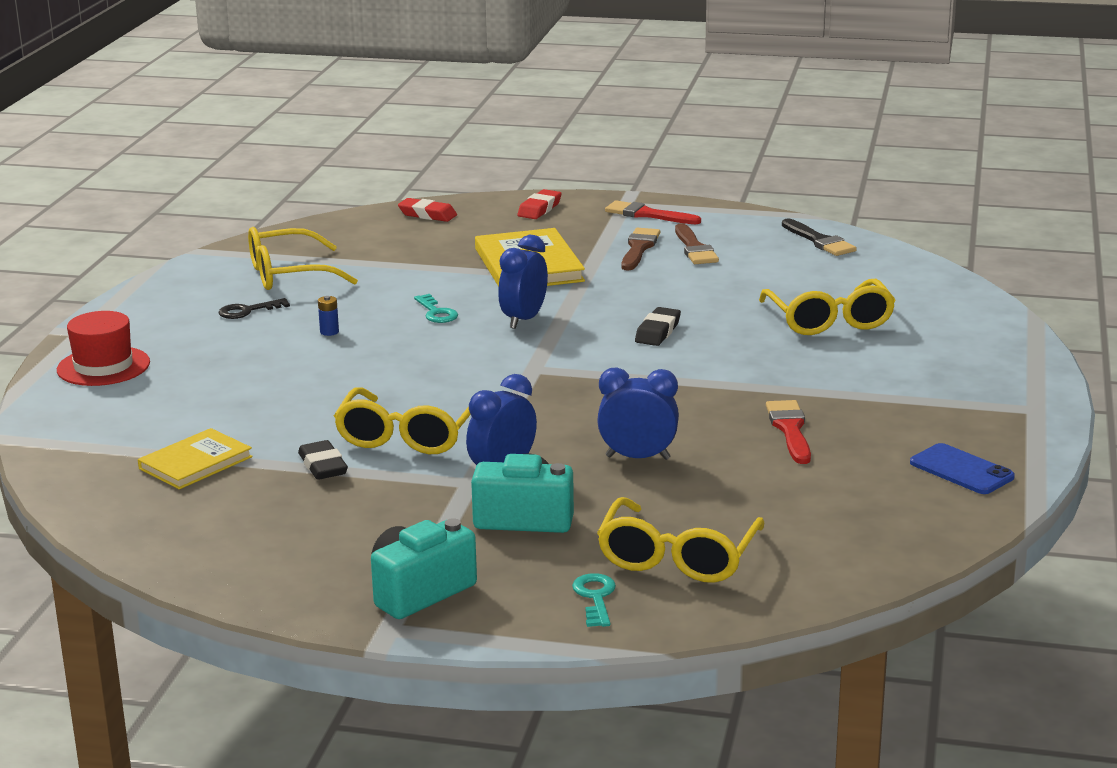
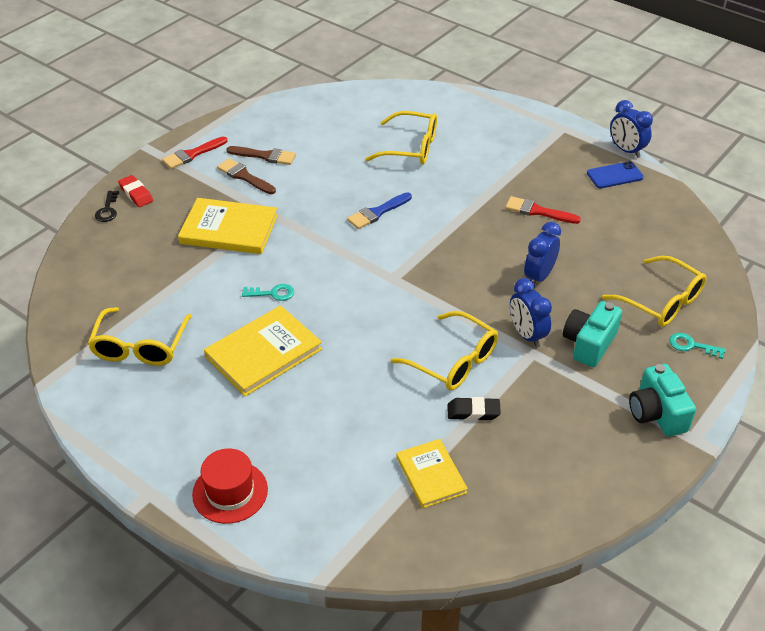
camera: 65 degrees left, 20 degrees up
(248, 311) = (190, 385): black key -> black key (107, 210)
(329, 332) = (263, 353): blue battery -> yellow book
(427, 215) = (93, 246): red eraser -> none
(524, 320) = (316, 259): blue clock -> blue clock (626, 150)
(657, 332) = (377, 212): black eraser -> blue brush
(819, 241) = (297, 109): black brush -> none

